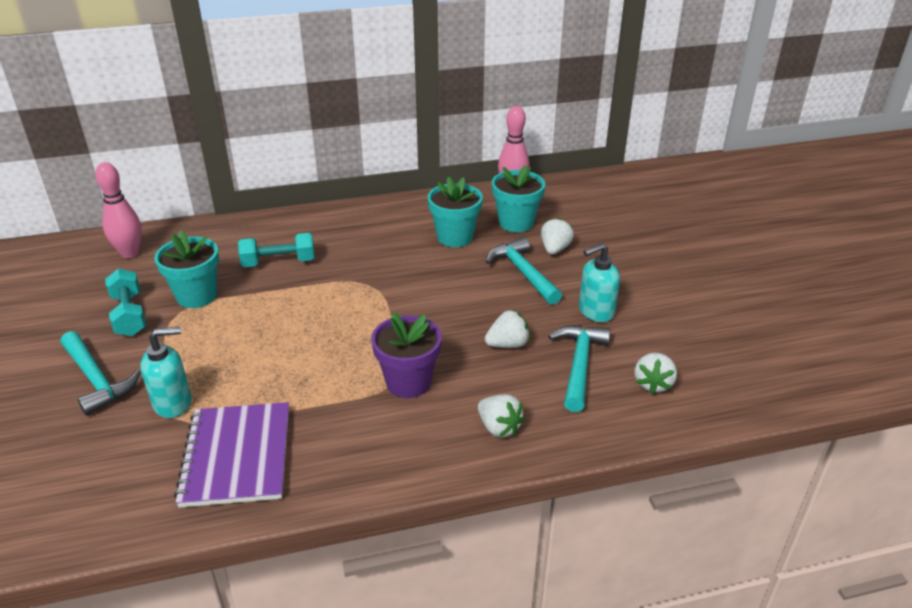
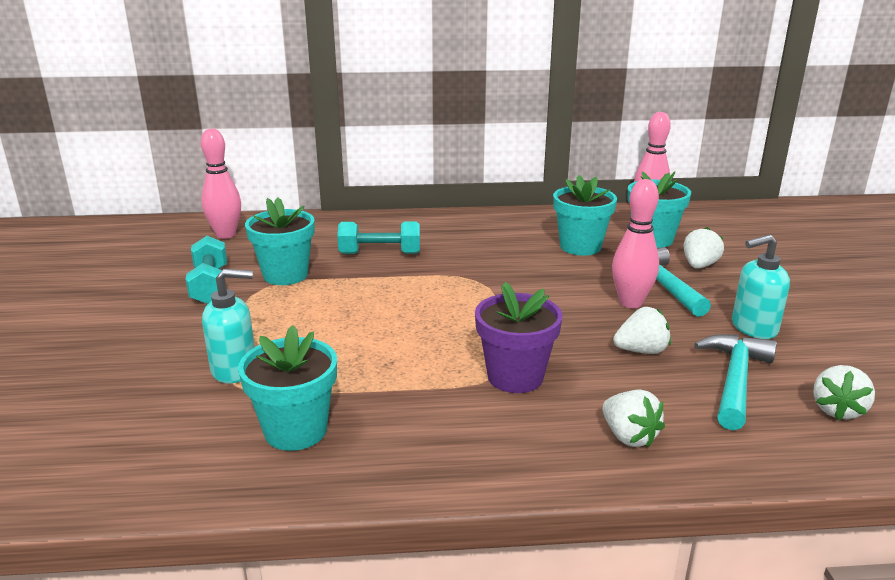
camera: 10 degrees right, 10 degrees down
(96, 380) = (157, 339): turquoise hammer -> none
(237, 456) = (295, 430): purple notebook -> turquoise flower pot
(498, 295) = (630, 303): none -> pink bowling pin

